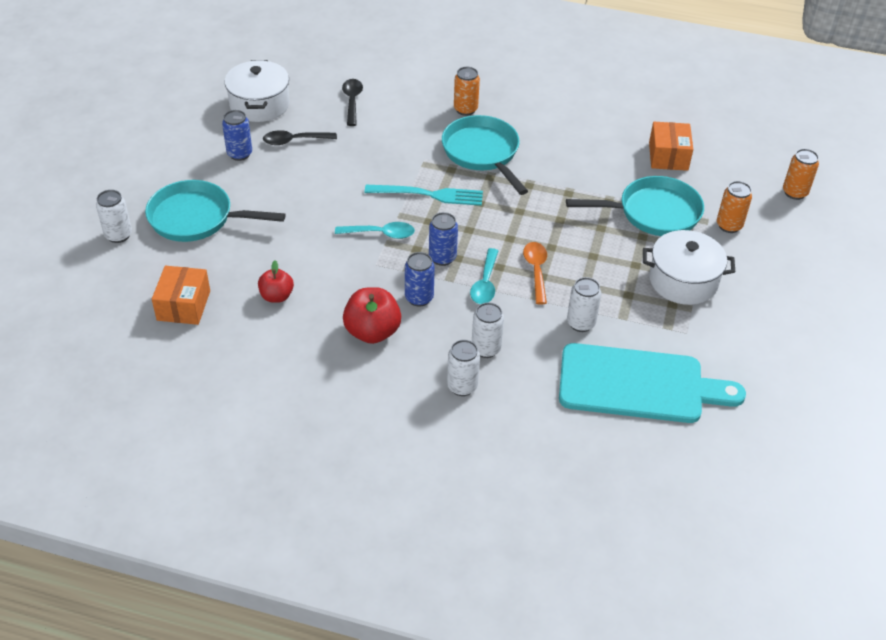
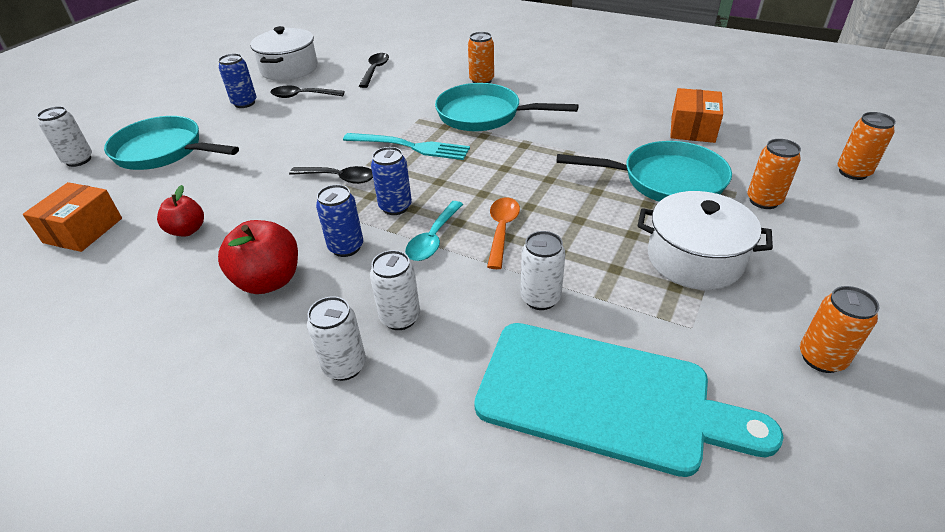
camera: 15 degrees right, 5 degrees down
(380, 234) = (339, 178): turquoise spoon -> black spoon
(482, 153) = (484, 115): turquoise pan -> turquoise pan turned 60 degrees counterclockwise
(768, 343) = (821, 358): none -> orange can

